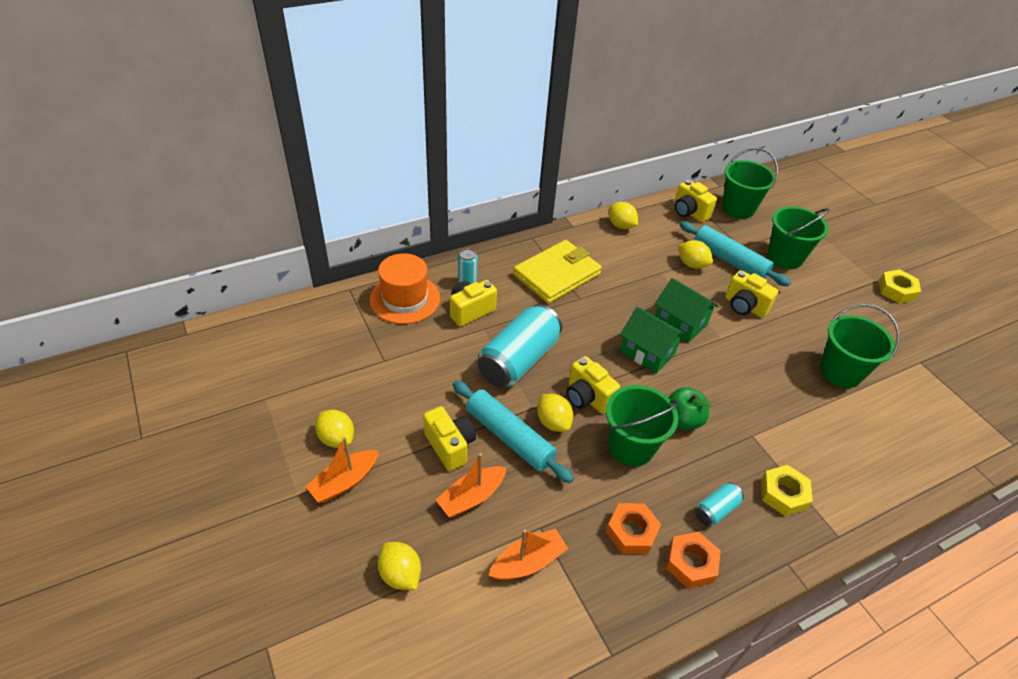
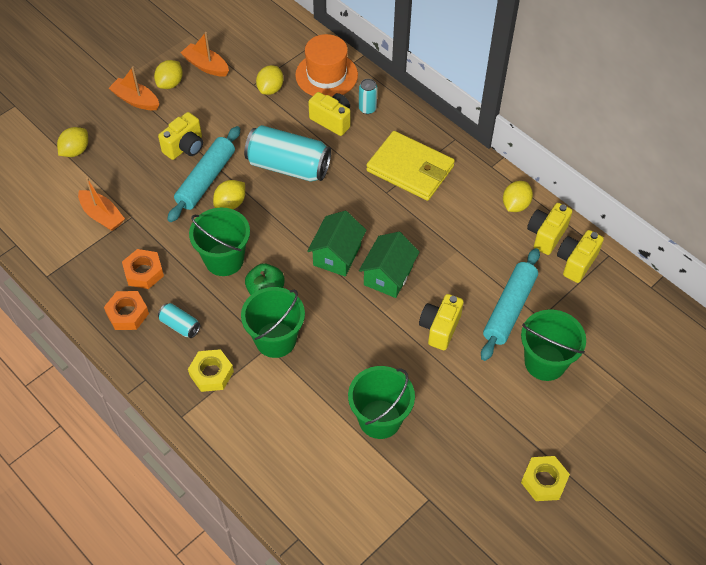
camera: 75 degrees right, 10 degrees up
(471, 497) = (145, 171): orange boat -> orange boat (206, 66)
(587, 397) = (265, 221): yellow camera -> yellow camera (546, 235)
(692, 264) = (484, 275): yellow lemon -> yellow lemon (270, 89)
(738, 208) = (614, 309): green bucket -> green bucket (275, 339)

